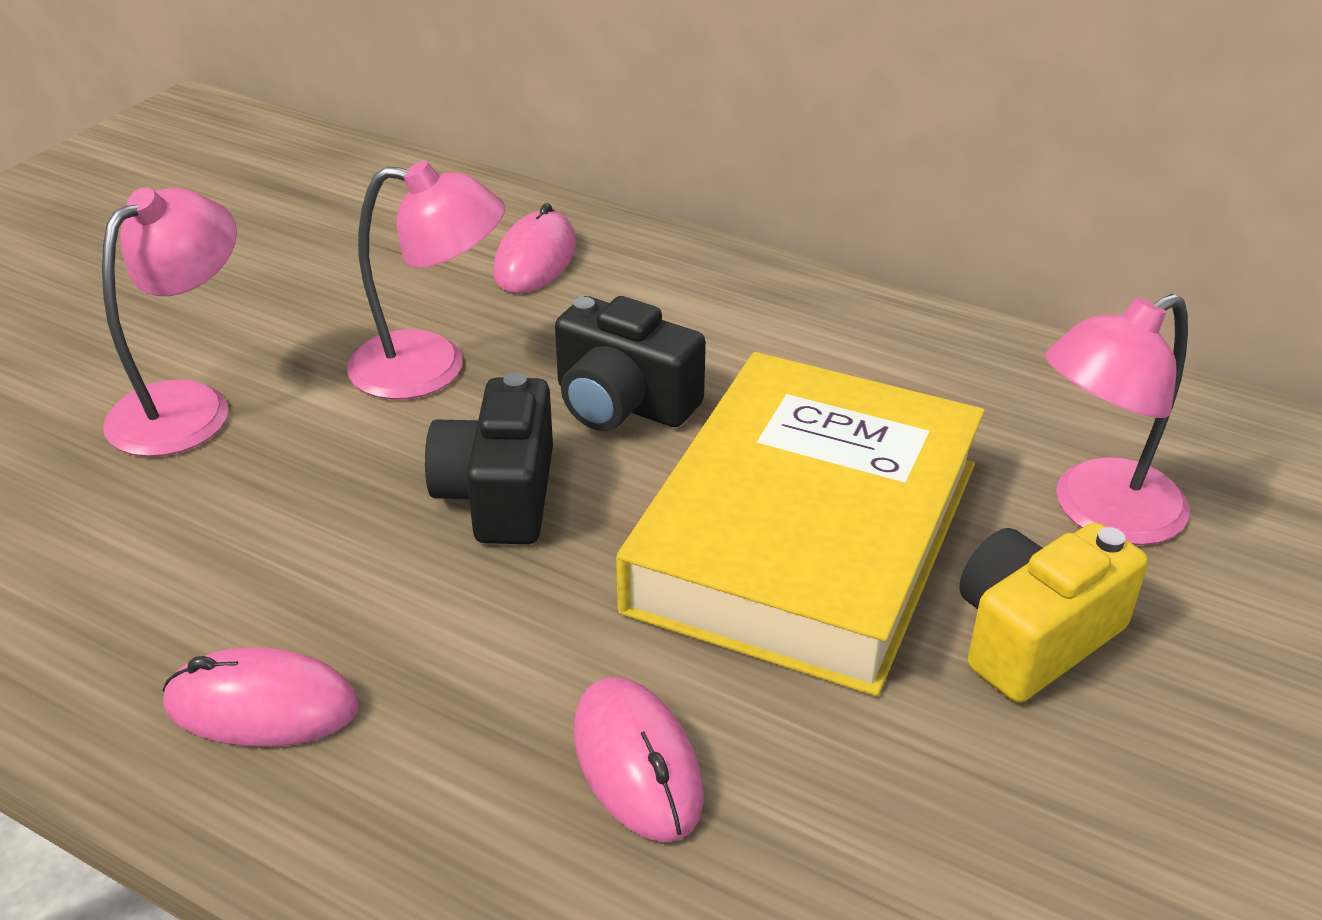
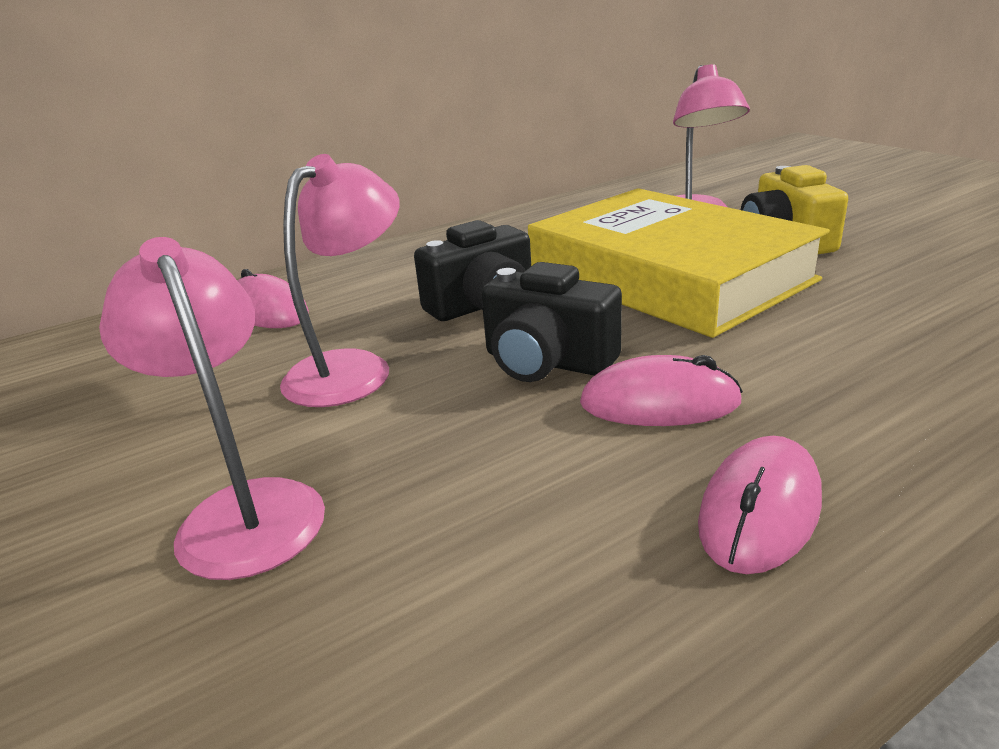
camera: 60 degrees left, 10 degrees down
(637, 763) = (867, 353): pink mouse -> pink mouse (659, 403)

